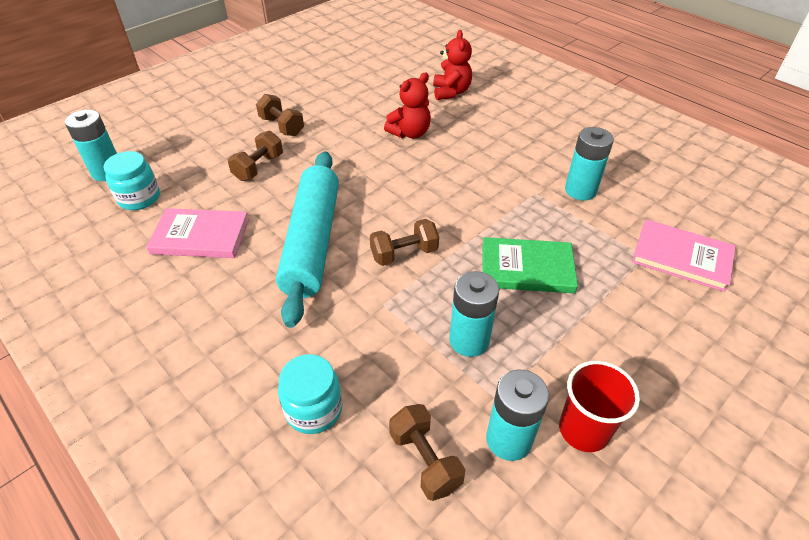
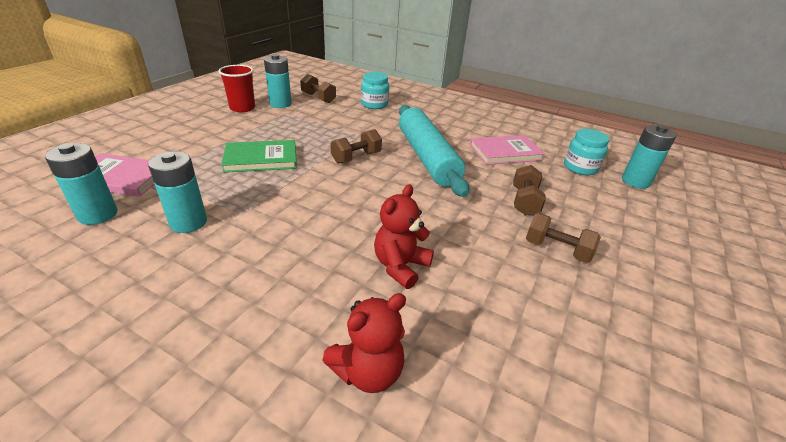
camera: 160 degrees right, 10 degrees down
(451, 92) = (368, 371): red teddy bear -> red teddy bear turned 105 degrees counterclockwise
(469, 340) = (302, 127): turquoise battery -> turquoise battery (98, 214)

